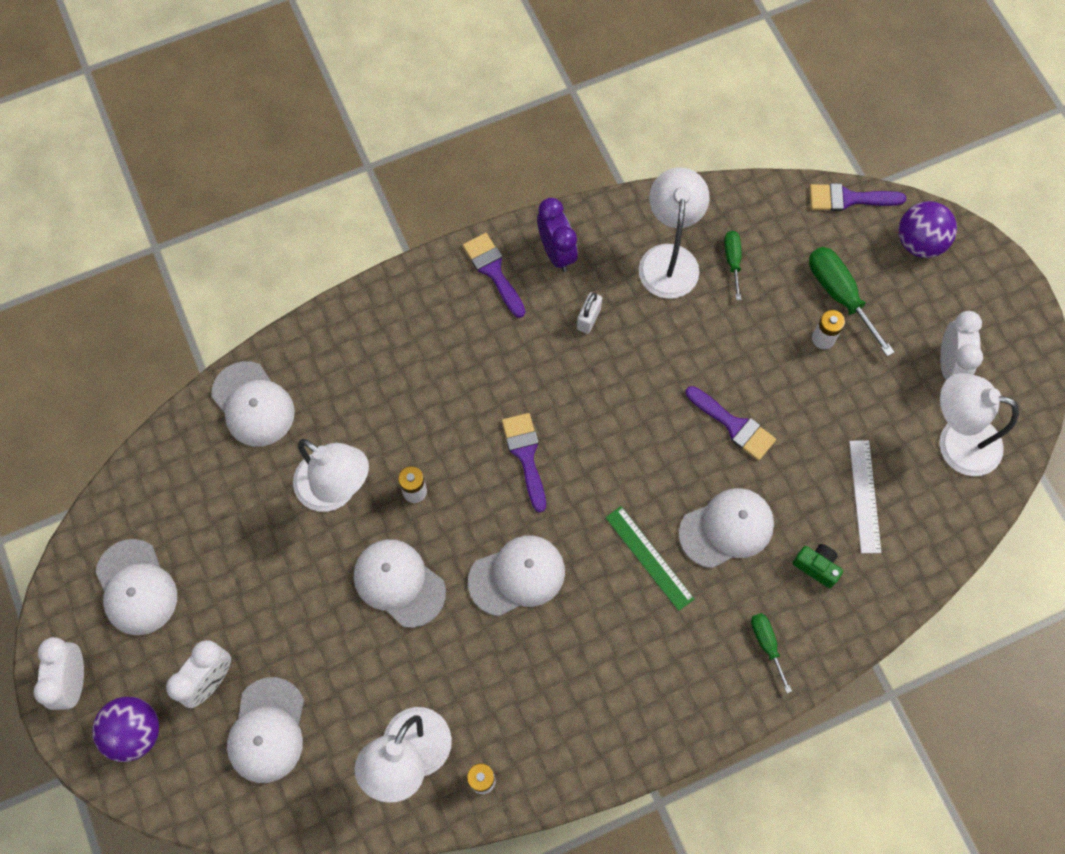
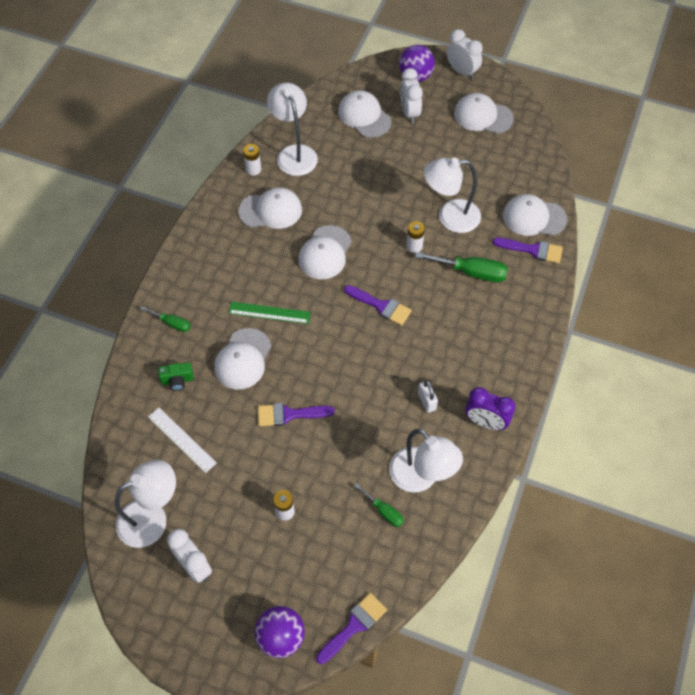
camera: 135 degrees right, 10 degrees down
(399, 583) = (375, 206): white cap -> white cap (271, 210)
(493, 271) = (505, 380): purple brush -> purple brush (533, 250)
(839, 295) = (300, 550): green screwdriver -> green screwdriver (471, 272)

